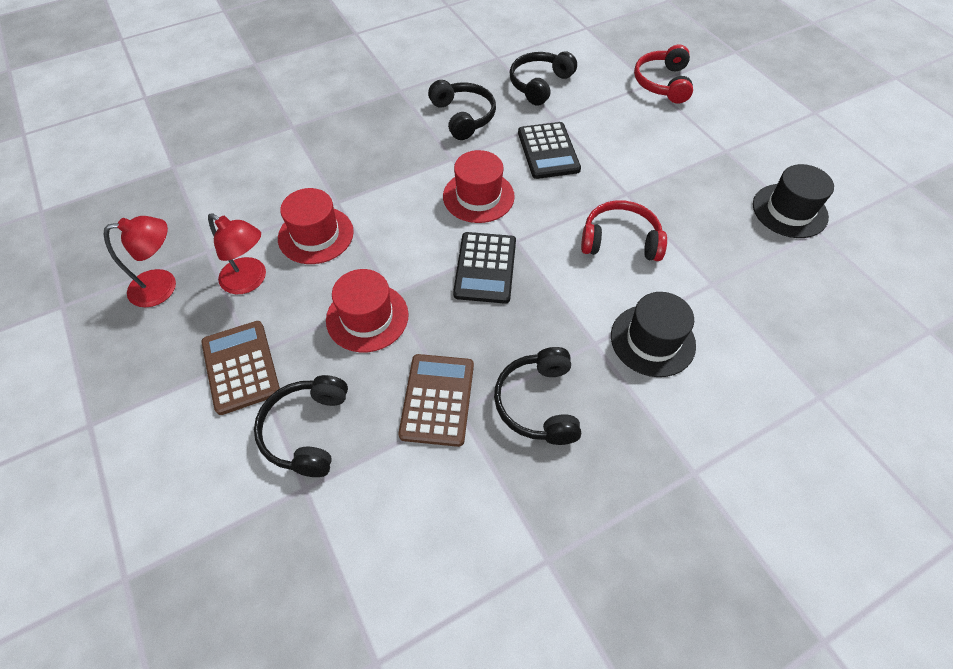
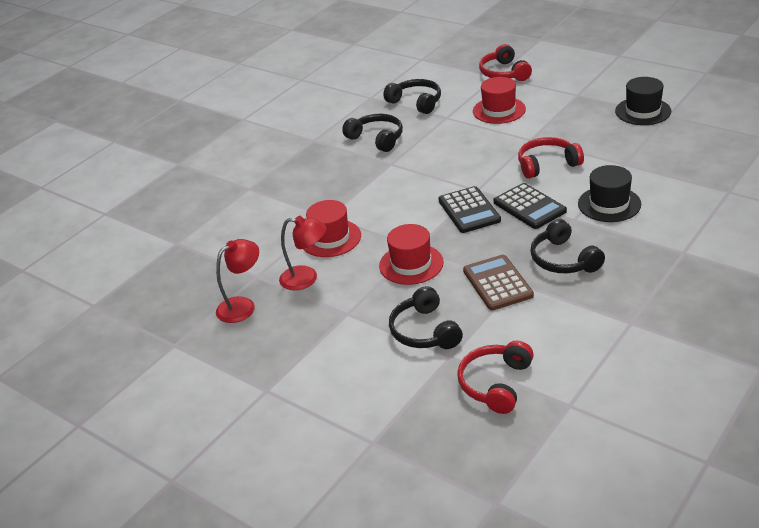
camera: 20 degrees left, 20 degrees down
(241, 367) = (346, 321): brown calculator -> none
(319, 568) = (495, 384): none -> red headphones
(478, 196) = (429, 177): red hat -> red hat (499, 110)
(539, 84) = (416, 102): black headphones -> black headphones turned 120 degrees clockwise
(548, 151) = (456, 136): black calculator -> black calculator (529, 207)

